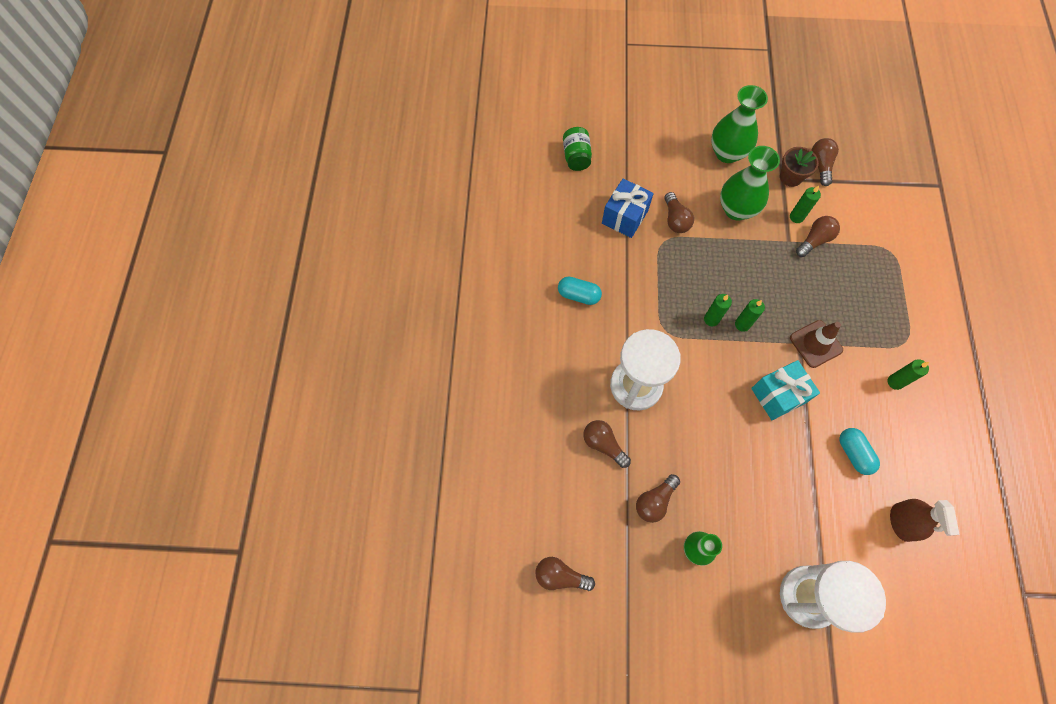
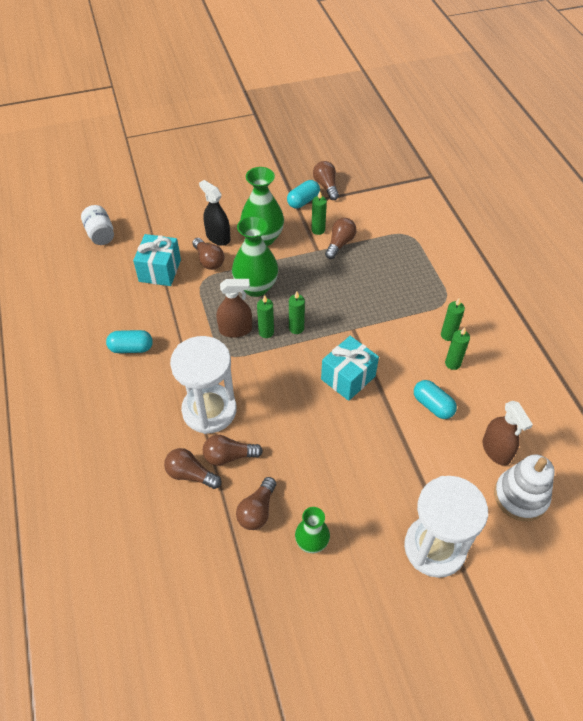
camera: 20 degrees left, 15 degrees down
(560, 576) = (177, 619): brown light bulb -> brown light bulb (229, 456)
(576, 157) = (100, 234): green jar -> white jar
(624, 217) = (160, 270): blue gift -> turquoise gift
(682, 307) = (235, 329): none -> brown spray bottle
(691, 195) = (218, 237): none -> black spray bottle
(727, 153) = (241, 197): green vase -> green vase (256, 287)
(790, 177) = (303, 201): brown flower pot -> turquoise capsule
(815, 344) = (368, 325): brown traffic cone -> none
(889, 415) = (452, 363): none -> green candle
(909, 577) = (520, 496): none -> white stacking toy

